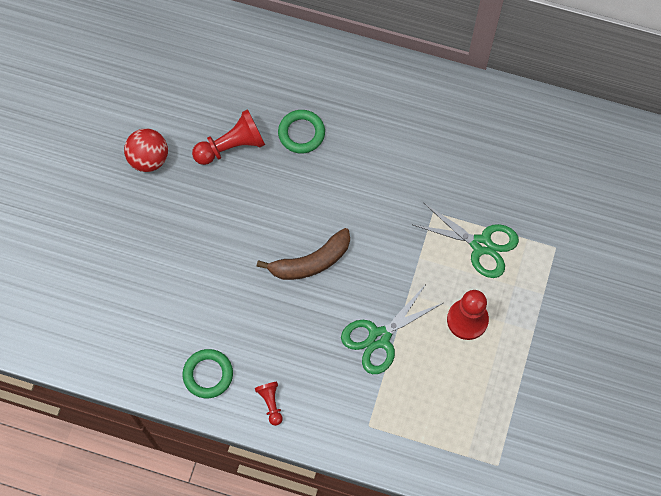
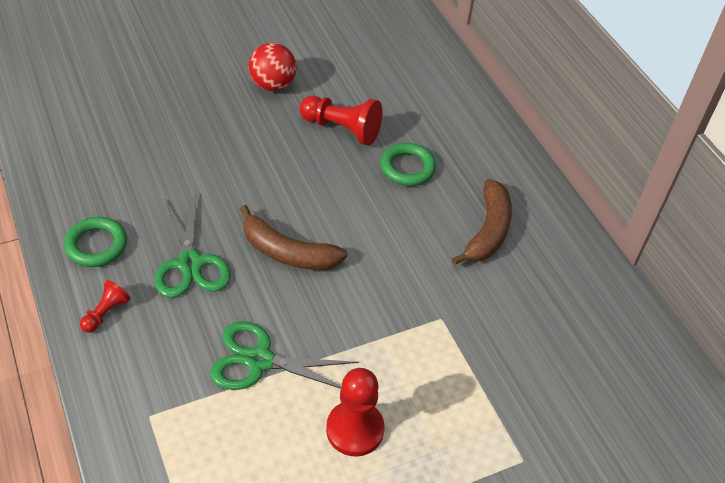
camera: 45 degrees right, 20 degrees down
(393, 129) = (488, 231): none -> brown banana
(481, 245) = (451, 385): green scissors -> green scissors (190, 263)

